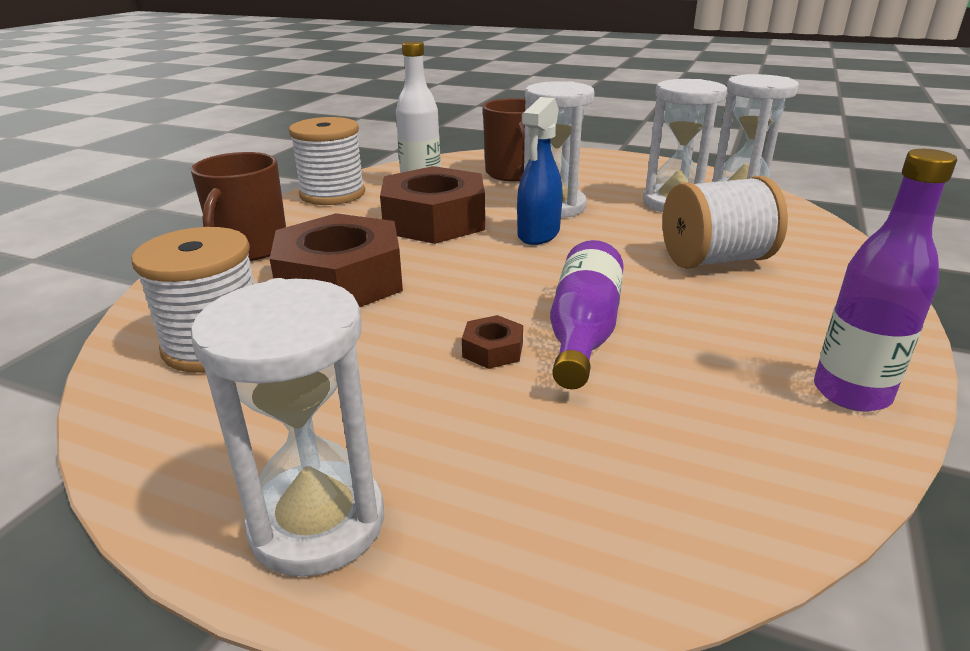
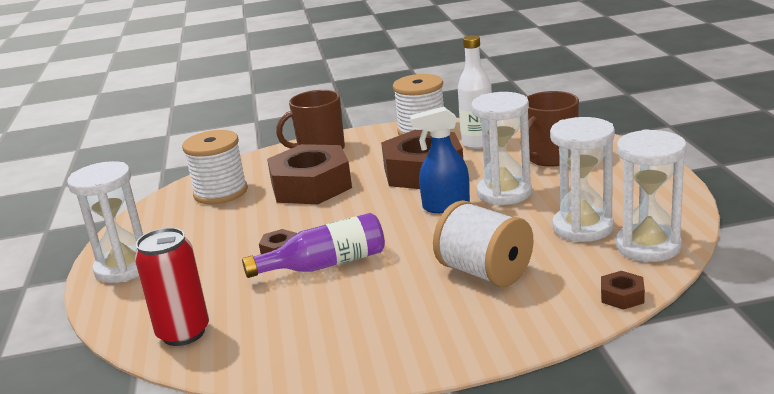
camera: 60 degrees right, 5 degrees down
(664, 510) = (183, 333): none -> red can
(820, 227) = (622, 296): none -> brown nut
(851, 393) = (337, 359): purple bottle -> none

